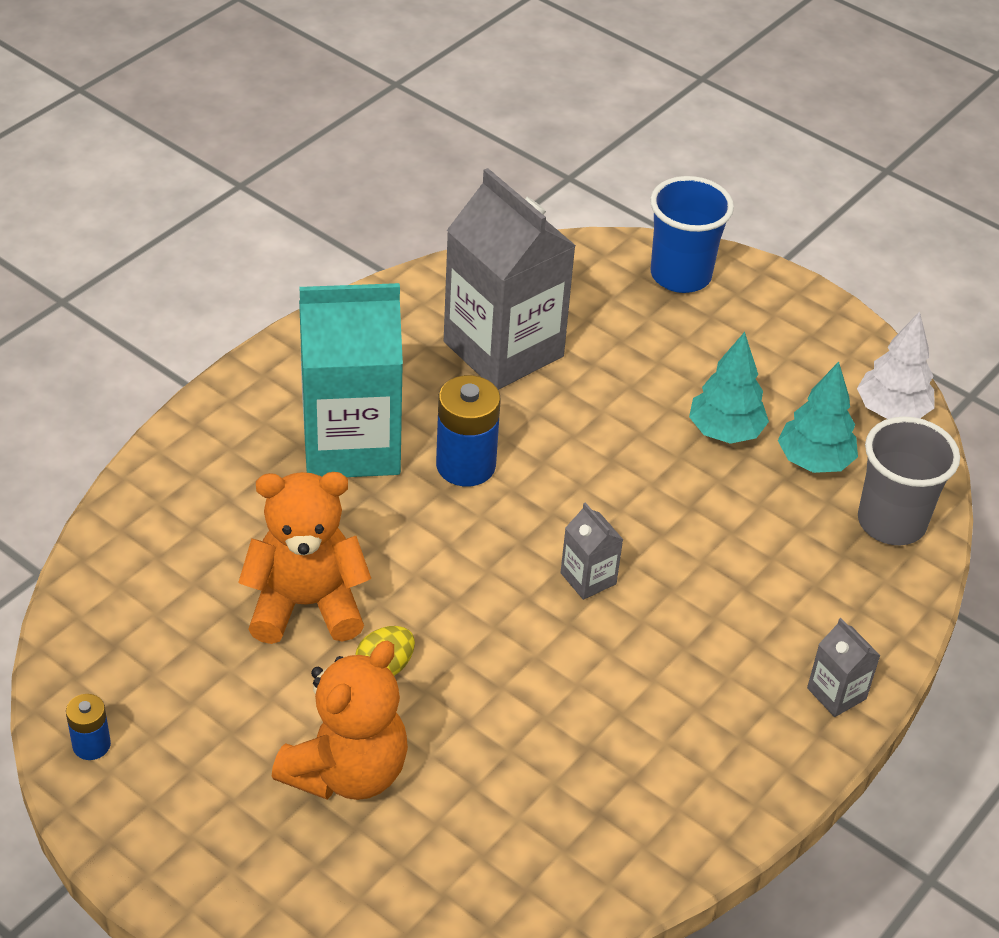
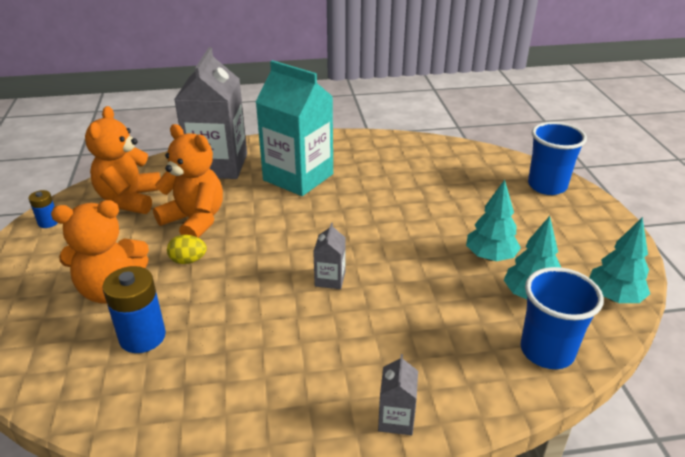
camera: 45 degrees right, 10 degrees down
(157, 632) = (130, 200): none -> orange teddy bear
(465, 465) = (336, 207): blue battery -> blue battery (142, 337)
(503, 349) = (414, 175): grey carton -> grey carton (218, 165)
(891, 411) = (614, 297): white tree -> turquoise tree
(891, 522) = (547, 351): grey cup -> blue cup

